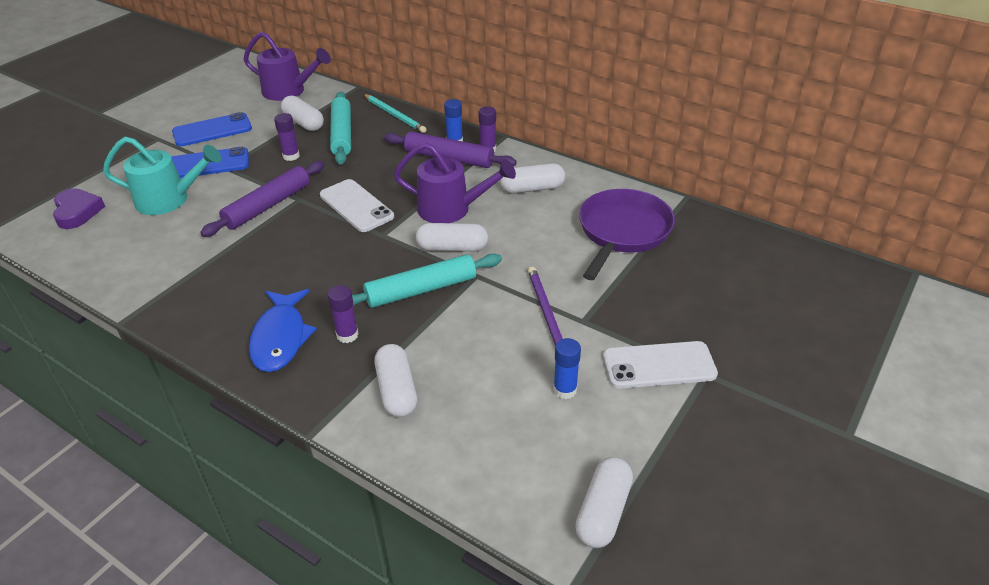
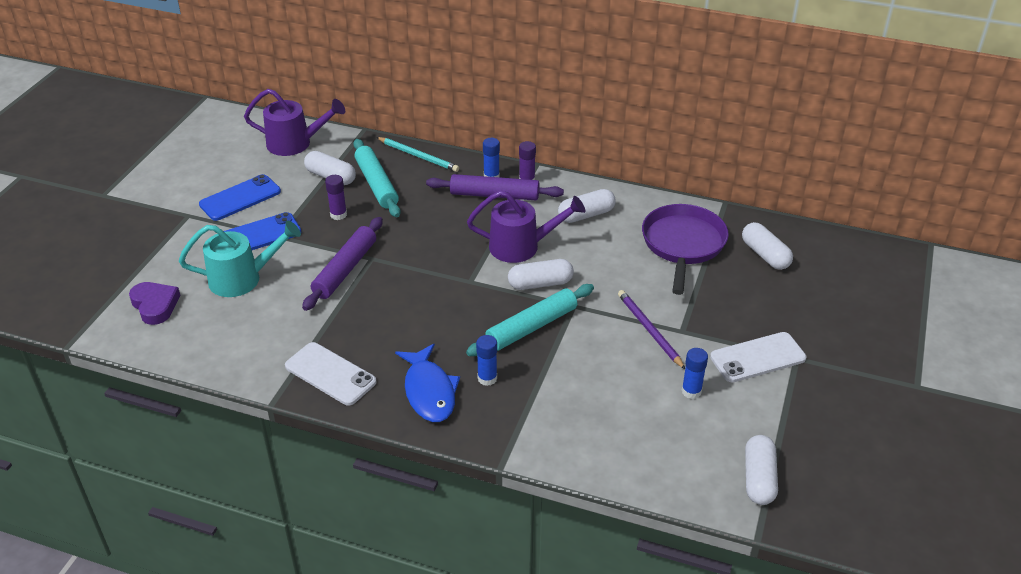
camera: 15 degrees left, 0 degrees up
(347, 335) = (487, 378): purple glue stick -> blue glue stick
(356, 206) = (431, 257): white phone -> white phone (330, 374)
(397, 390) = (554, 417): white capsule -> white capsule (765, 255)

